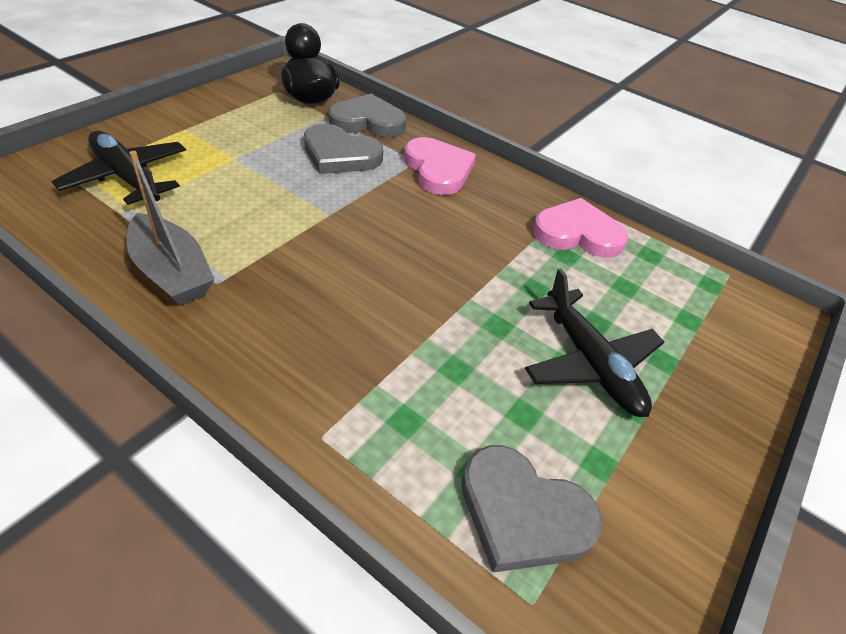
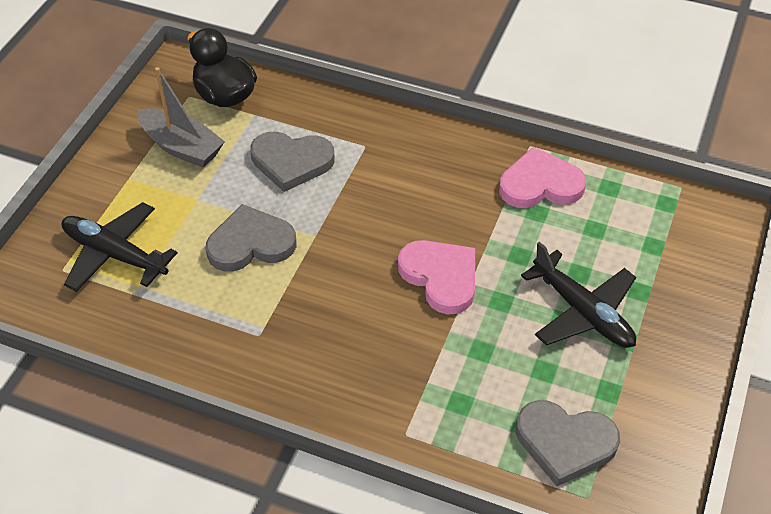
camera: 10 degrees left, 5 degrees up
(172, 273) = (217, 338): grey boat -> grey boat (182, 147)
(367, 121) = (297, 109): grey heart -> grey heart (250, 243)
(438, 170) = (390, 150): pink heart -> pink heart (440, 277)

